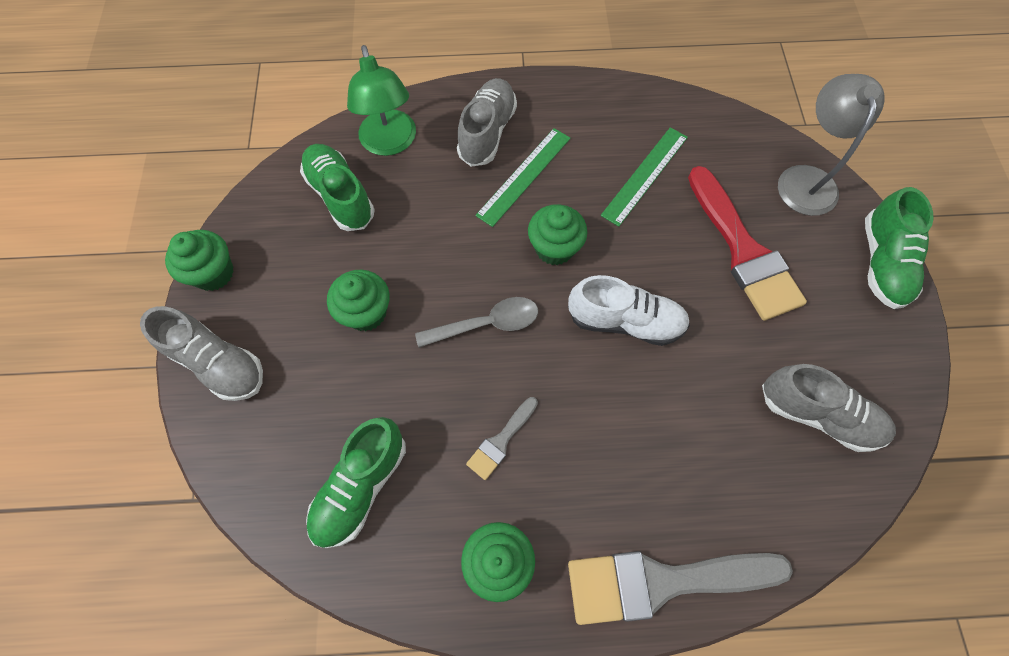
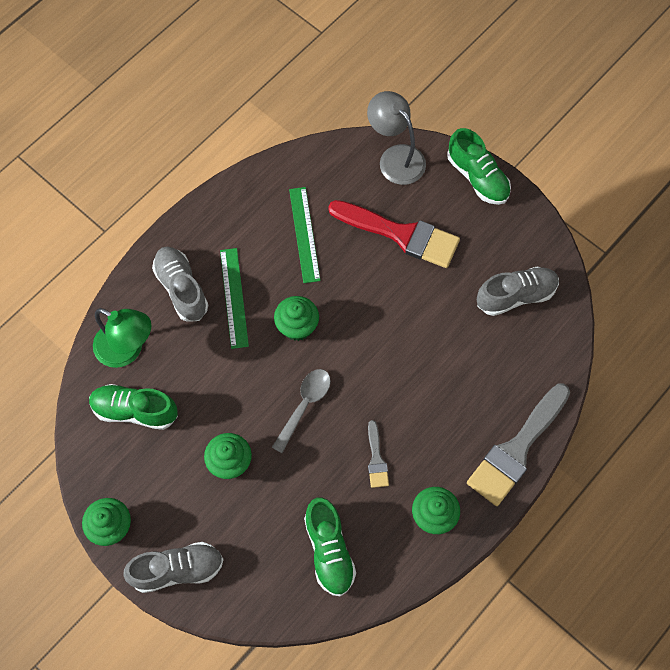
camera: 45 degrees left, 0 degrees up
(625, 321) = (376, 334): white shoe -> none

